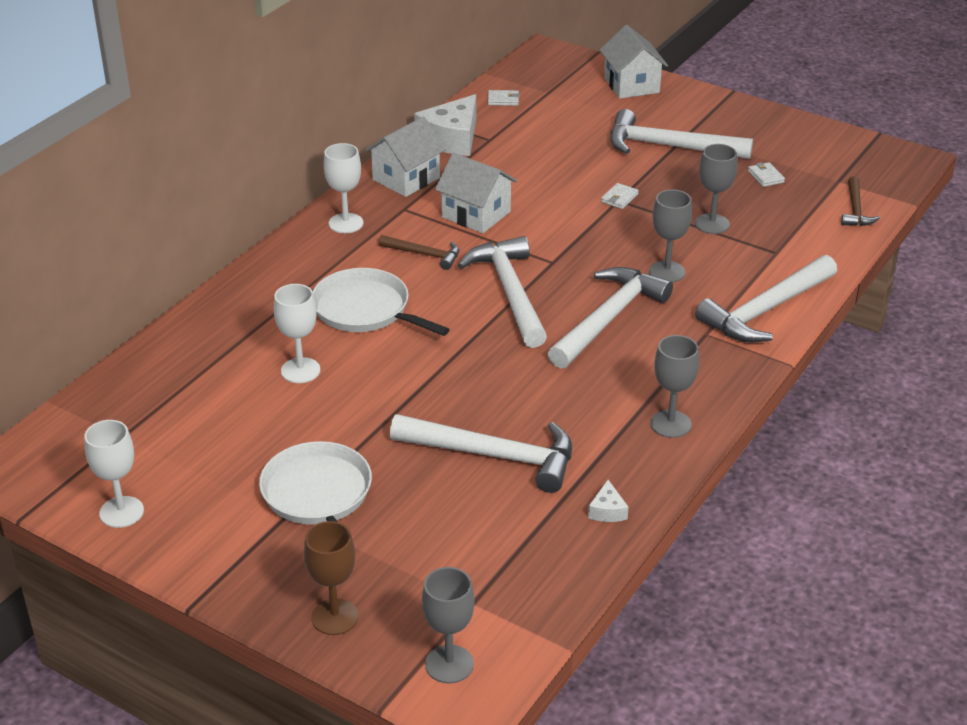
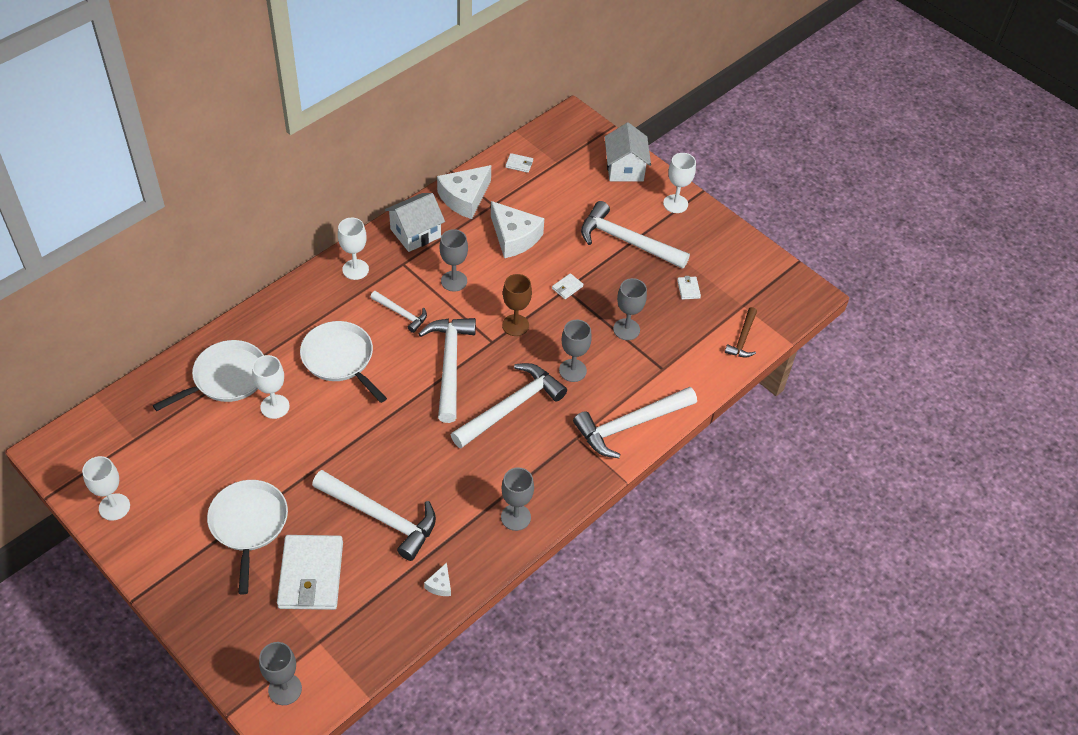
camera: 10 degrees right, 15 degrees up
(223, 353) = (227, 378): none -> white pan
(335, 617) = (224, 631): brown goblet -> brown goblet (515, 325)
(424, 255) = (401, 314): brown hammer -> white hammer
(428, 533) = (311, 575): none -> white wallet
(476, 214) = (454, 281): white house -> grey goblet
(530, 164) = (514, 237): none -> white cheese
(708, 106) = (675, 204): none -> white goblet

